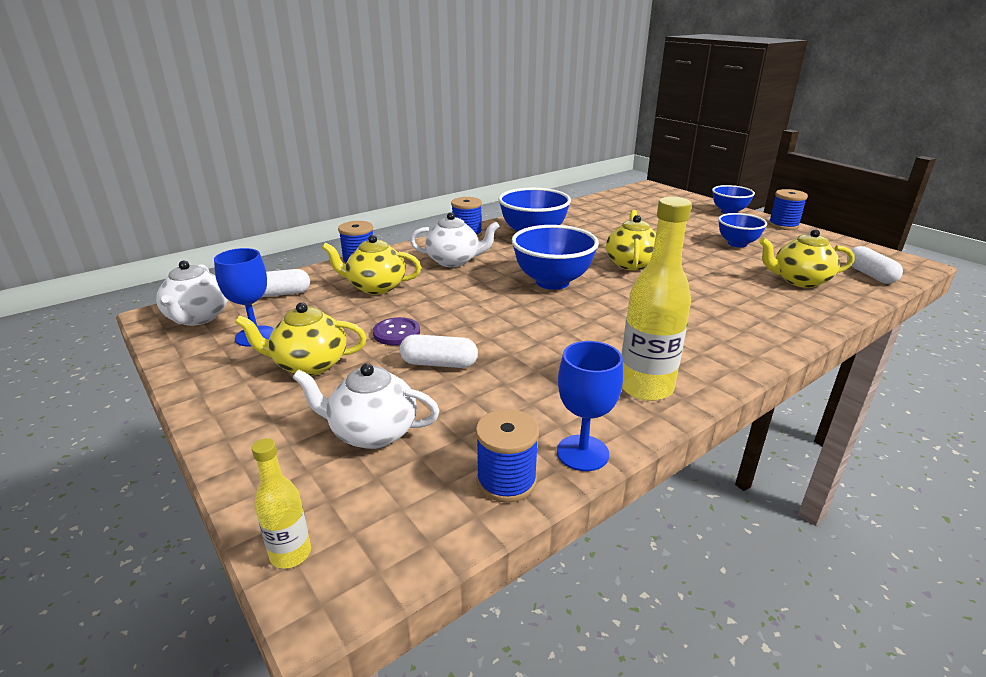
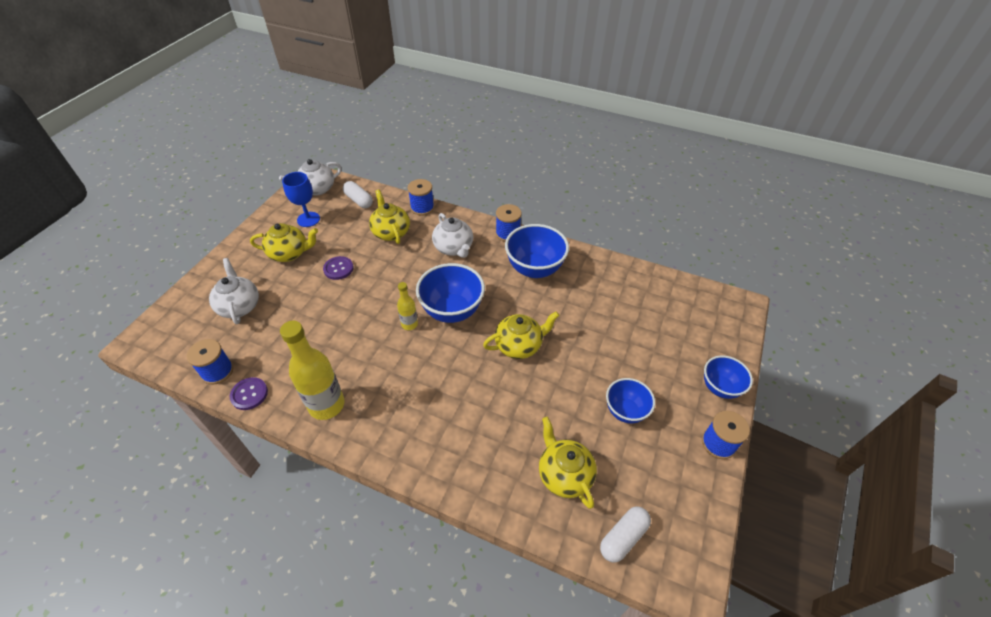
camera: 60 degrees right, 20 degrees up
(290, 554) = (154, 322): yellow bottle -> yellow bottle (409, 324)
(309, 364) = (289, 253): yellow teapot -> yellow teapot turned 120 degrees clockwise
(439, 364) = (312, 301): white capsule -> none
(582, 453) = (249, 394): blue goblet -> purple button

